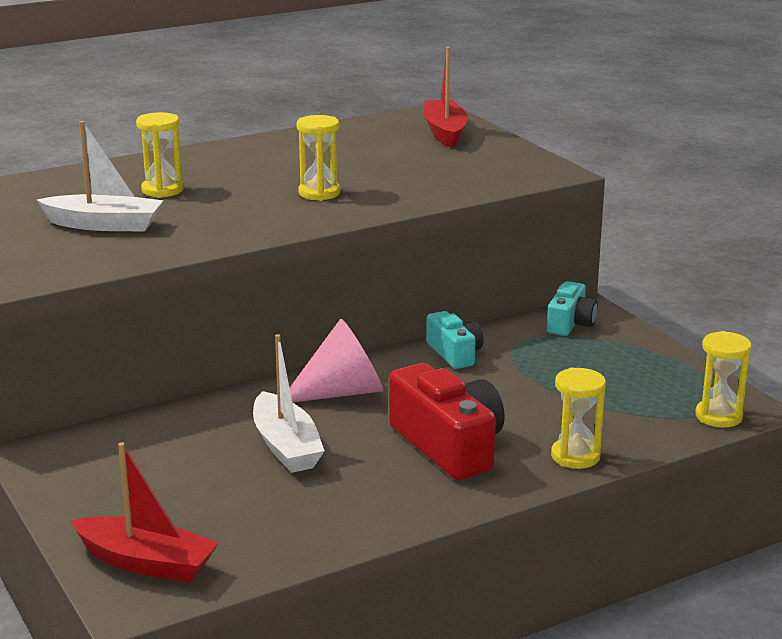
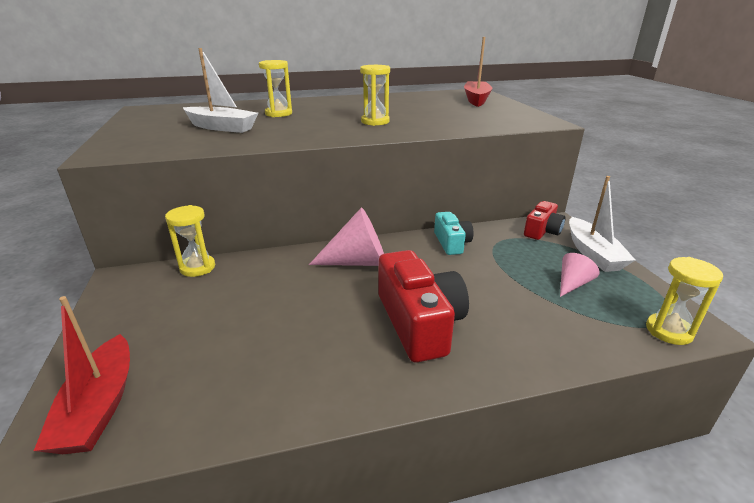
camera: 15 degrees right, 5 degrees up
(147, 563) = (99, 407): red boat -> red boat turned 45 degrees clockwise
(286, 446) = (293, 302): white boat -> white boat (593, 253)
(570, 323) = (542, 231): turquoise camera -> red camera
(575, 456) = (528, 353): yellow hourglass -> yellow hourglass (197, 267)
(614, 383) = (572, 284): none -> pink cone

